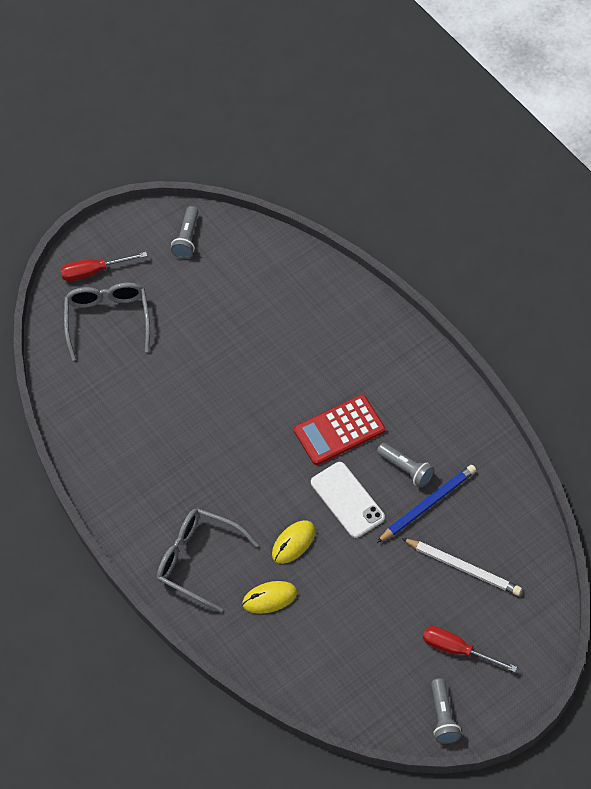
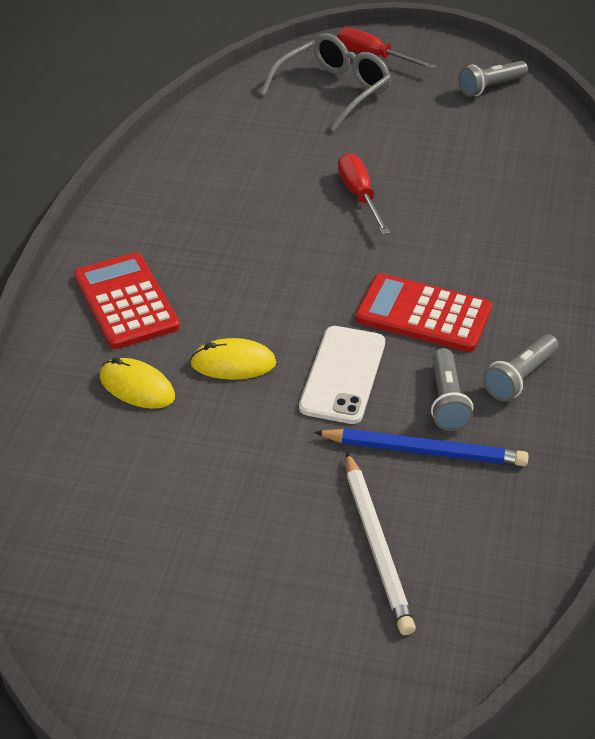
camera: 45 degrees right, 15 degrees down
(198, 560) = (126, 302): grey glasses -> red calculator
(443, 717) = (126, 673): grey flashlight -> grey flashlight (520, 378)
(457, 650) = (247, 620): red screwdriver -> red screwdriver (359, 196)

